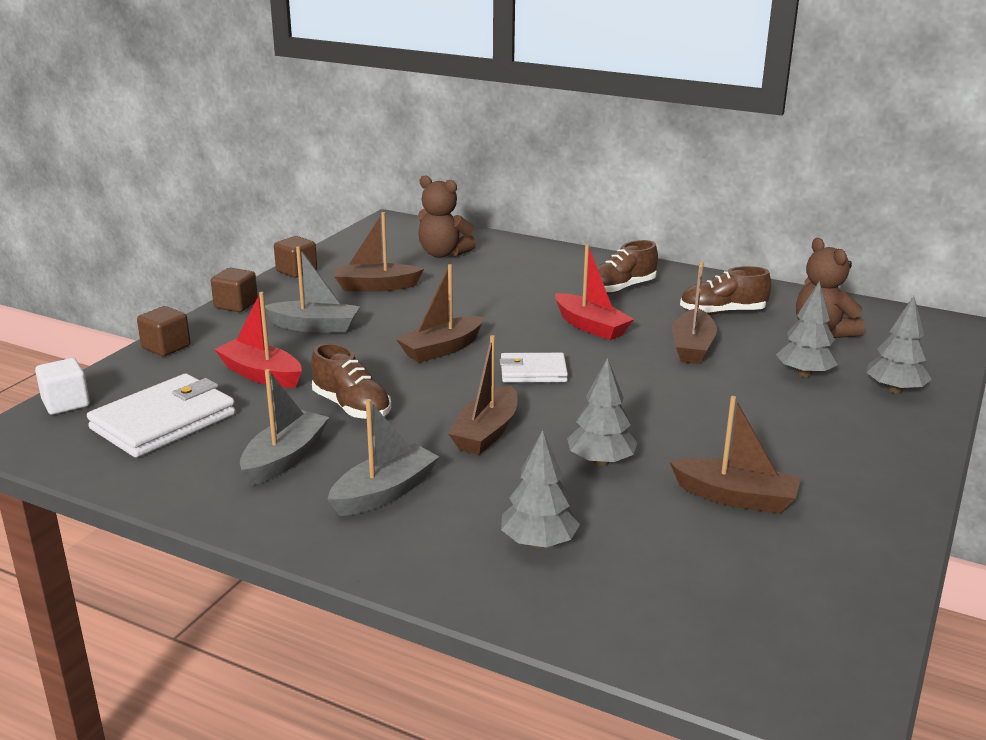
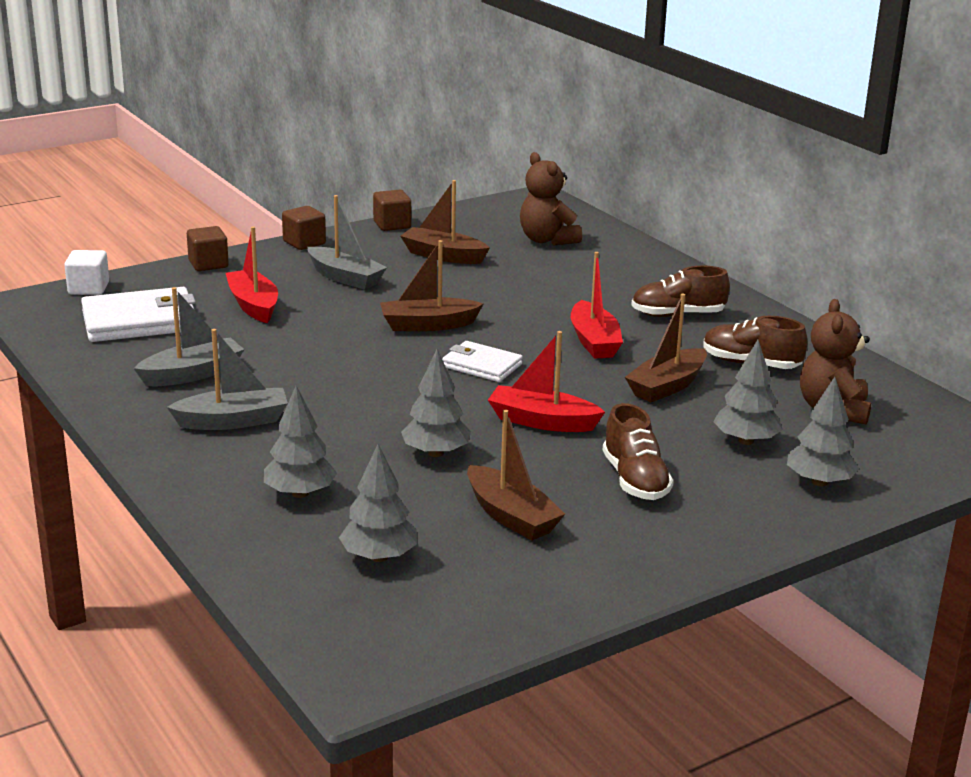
camera: 30 degrees right, 0 degrees up
(351, 407) = (291, 351): brown shoe -> brown shoe (635, 480)
(486, 433) = (372, 402): brown boat -> none
(644, 405) = (542, 421): none -> red boat
(687, 578) = (379, 557): none -> grey tree

